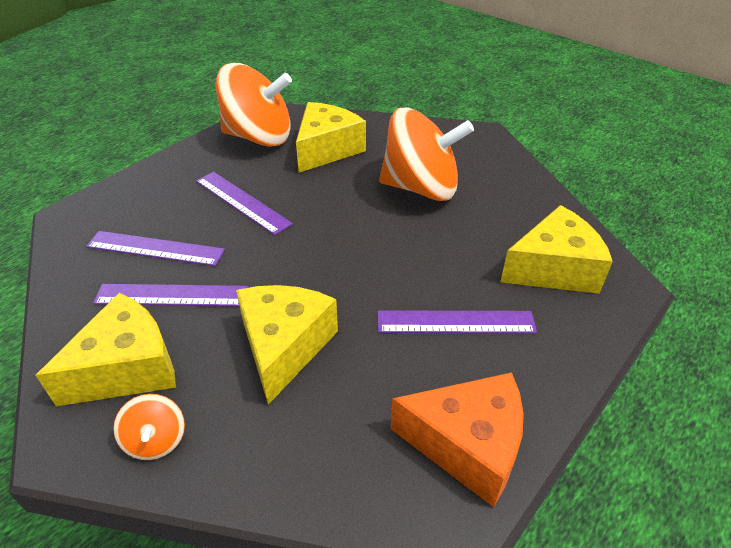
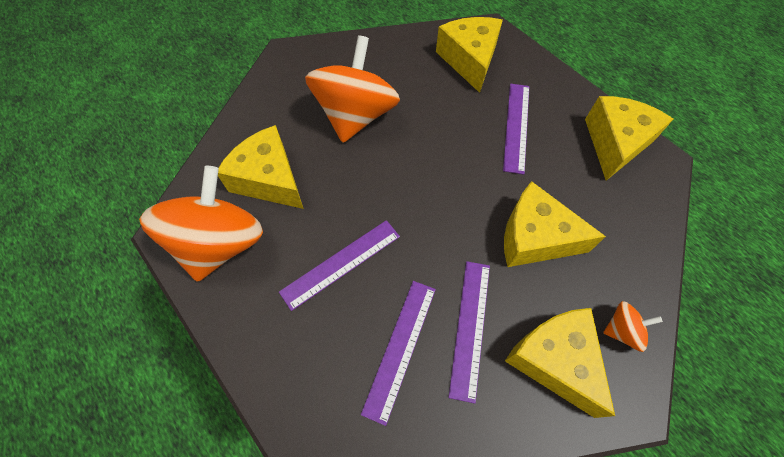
camera: 80 degrees left, 20 degrees up
(467, 445) = (615, 143): orange cheese -> yellow cheese

